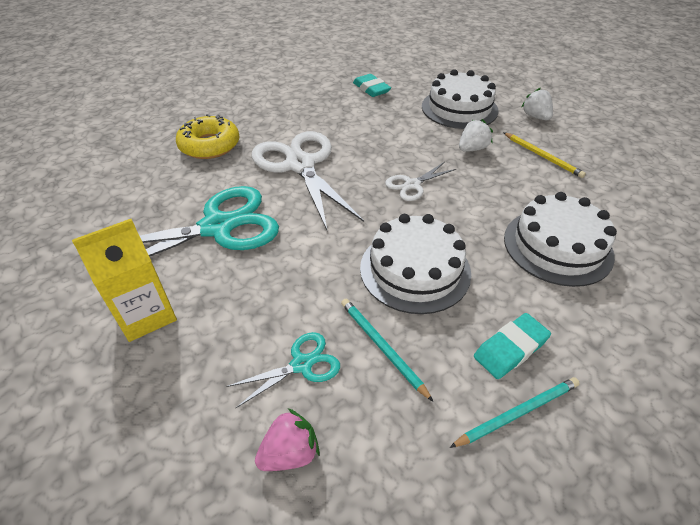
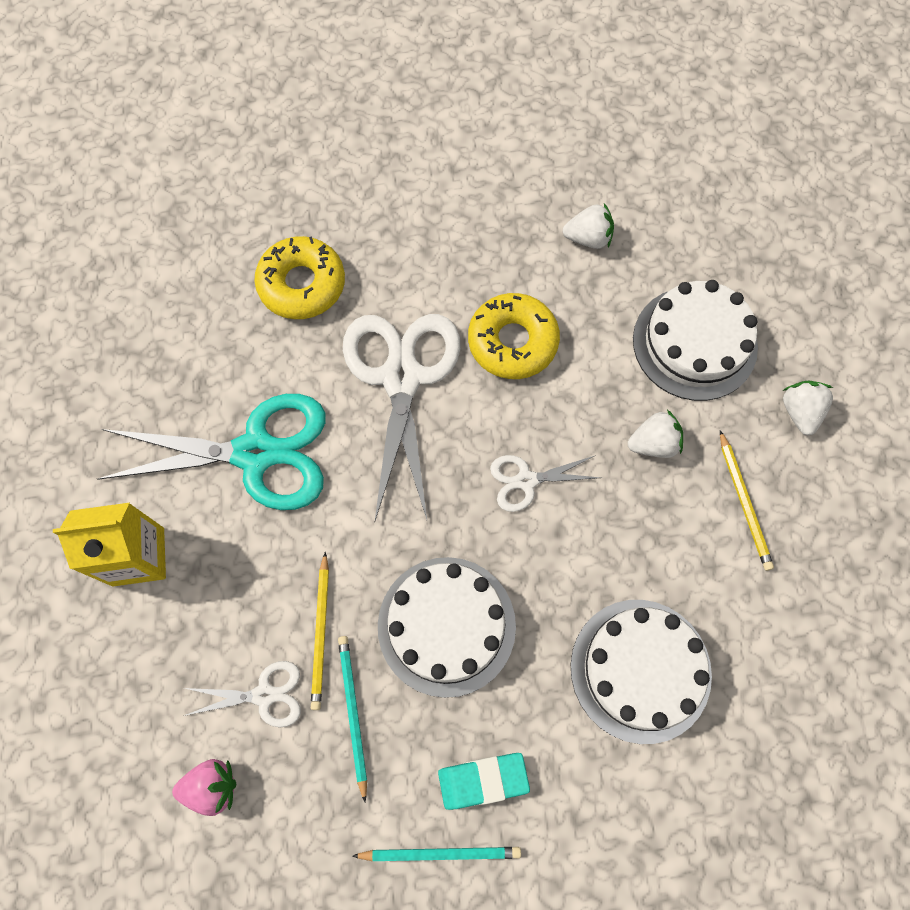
camera: 25 degrees right, 25 degrees up
(302, 364) = (264, 695): turquoise scissors -> white scissors
(325, 307) = (321, 633): none -> yellow pencil
(359, 133) = (512, 342): none -> yellow donut
(371, 89) = (588, 238): turquoise eraser -> white strawberry

